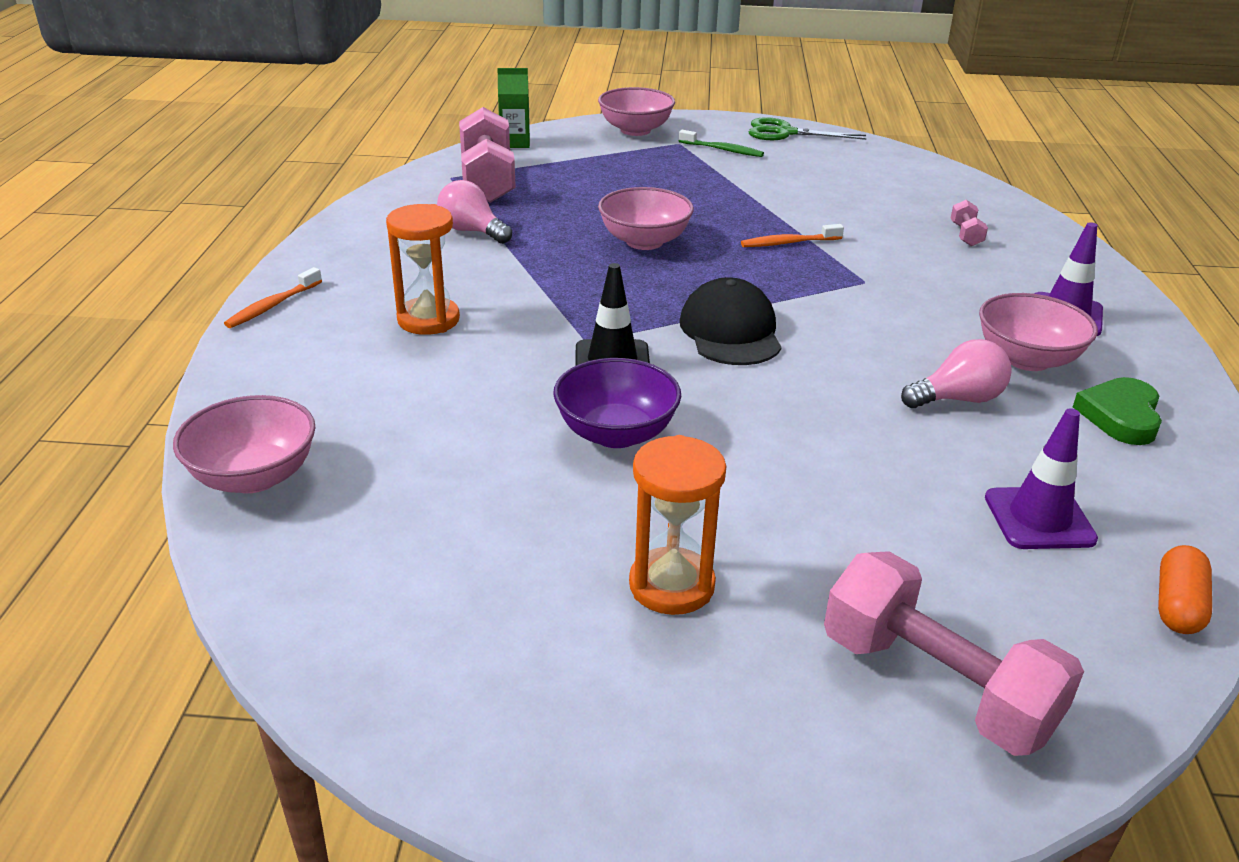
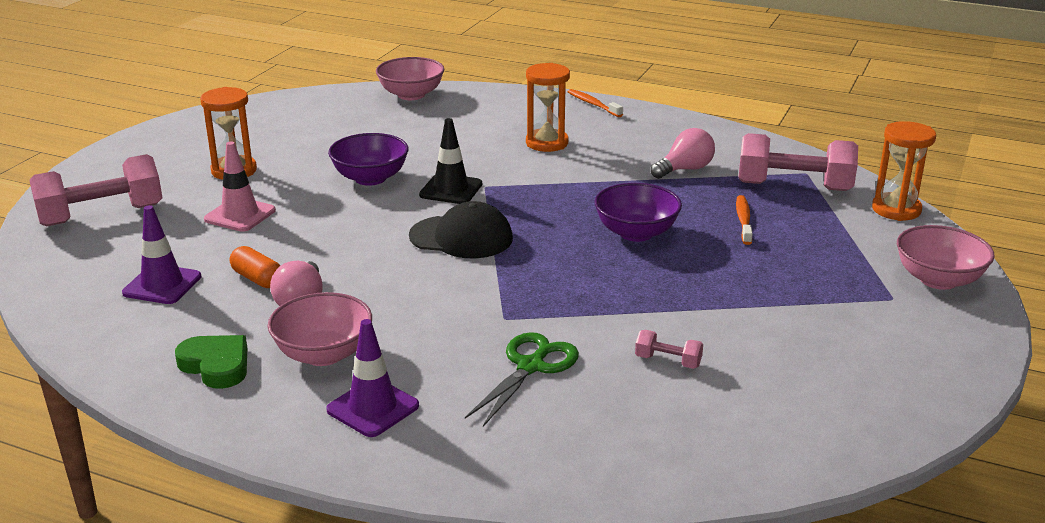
camera: 110 degrees right, 5 degrees down
(515, 143) = (896, 209): green carton -> orange hourglass
(644, 241) = (636, 233): pink bowl -> purple bowl
(723, 150) = (868, 321): green toothbrush -> none
(785, 133) = (931, 381): green scissors -> green scissors (531, 366)
(788, 243) = (602, 300): orange toothbrush -> orange toothbrush (743, 220)
(811, 519) = (240, 215): none -> pink traffic cone
(966, 235) = (573, 415): pink dumbbell -> pink dumbbell (668, 361)
(1177, 605) = (54, 301): orange capsule -> orange capsule (257, 279)

